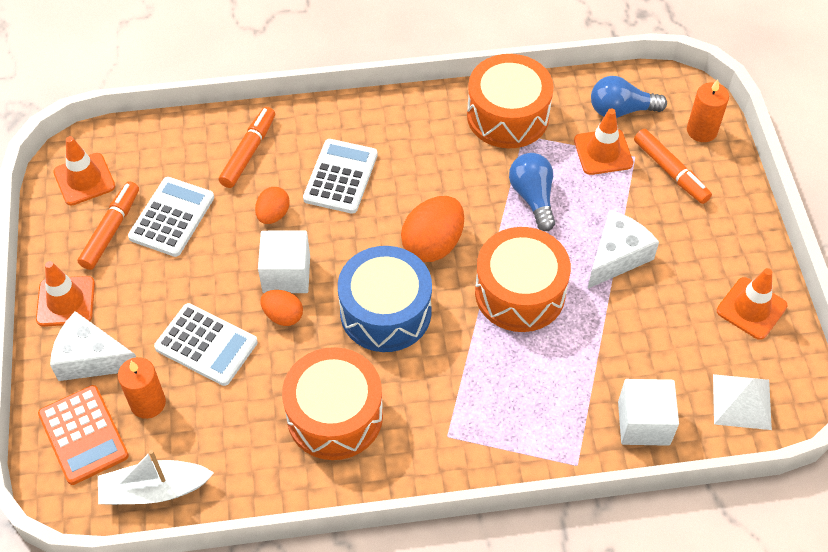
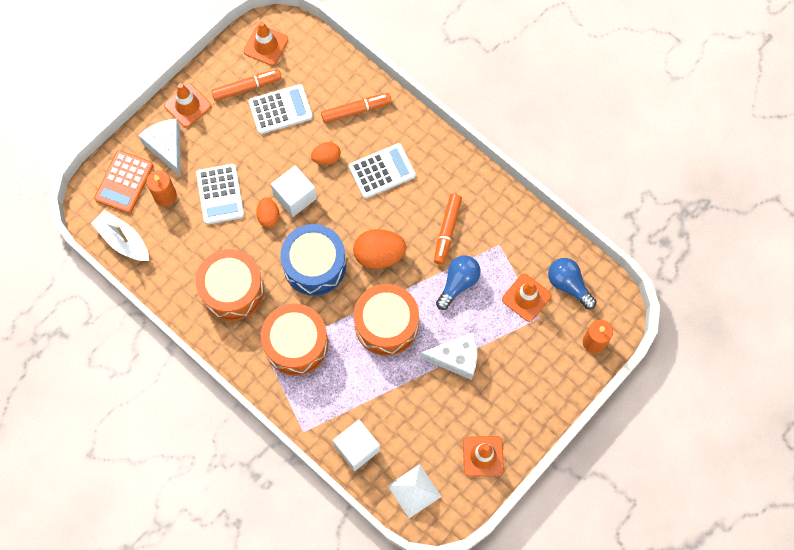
camera: 50 degrees right, 15 degrees up
(507, 116) = (506, 225): orange drum -> orange drum (296, 344)
(670, 171) = (545, 345): orange marker -> orange marker (447, 231)

